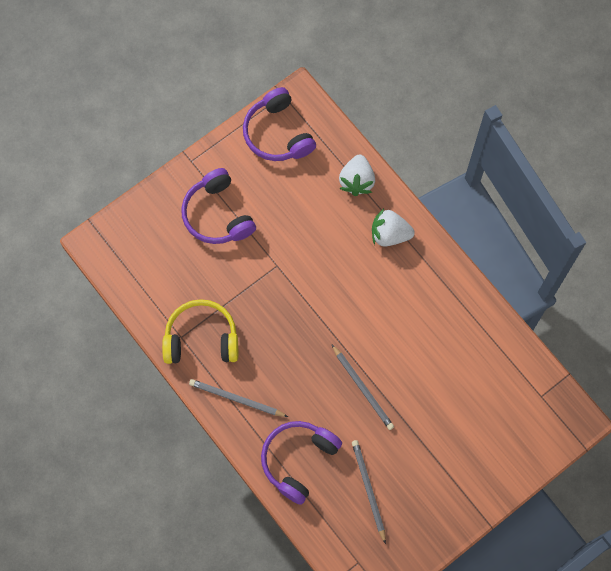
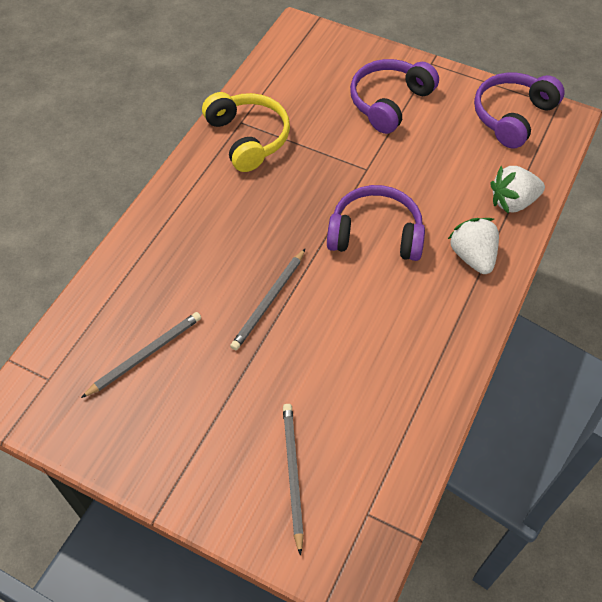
camera: 65 degrees right, 15 degrees down
(236, 399) = (196, 190): grey pencil -> grey pencil (292, 474)
(298, 460) = (151, 271): purple headphones -> purple headphones (375, 234)

